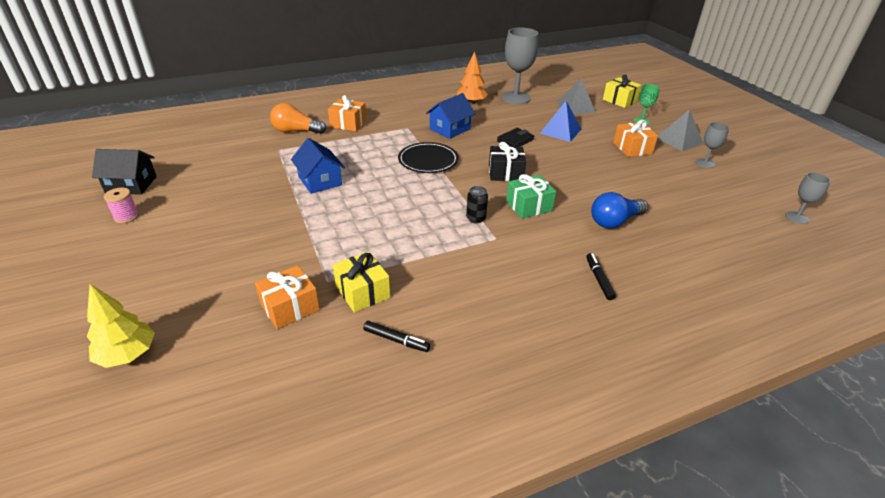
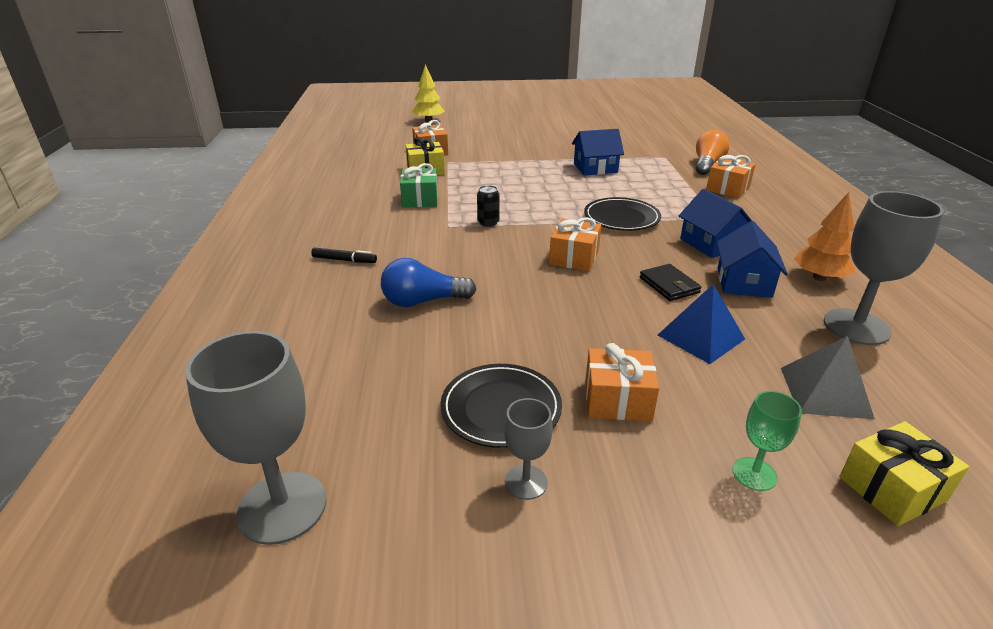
camera: 110 degrees right, 5 degrees down
(126, 216) = (569, 116): pink spool -> none
(131, 185) = (614, 116): black house -> none
(396, 340) = (368, 175): black marker -> none
(493, 120) = (744, 282): none -> blue house
(505, 173) = (574, 257): black gift -> orange gift
(529, 206) = (492, 255): green gift -> green gift (420, 199)
(614, 221) = (423, 301): blue light bulb -> blue light bulb turned 90 degrees counterclockwise
(673, 175) = (501, 408): none -> black plate
(679, 140) = (642, 494): grey pyramid -> none
(796, 217) = (282, 507): grey goblet -> grey goblet, size x1.92

